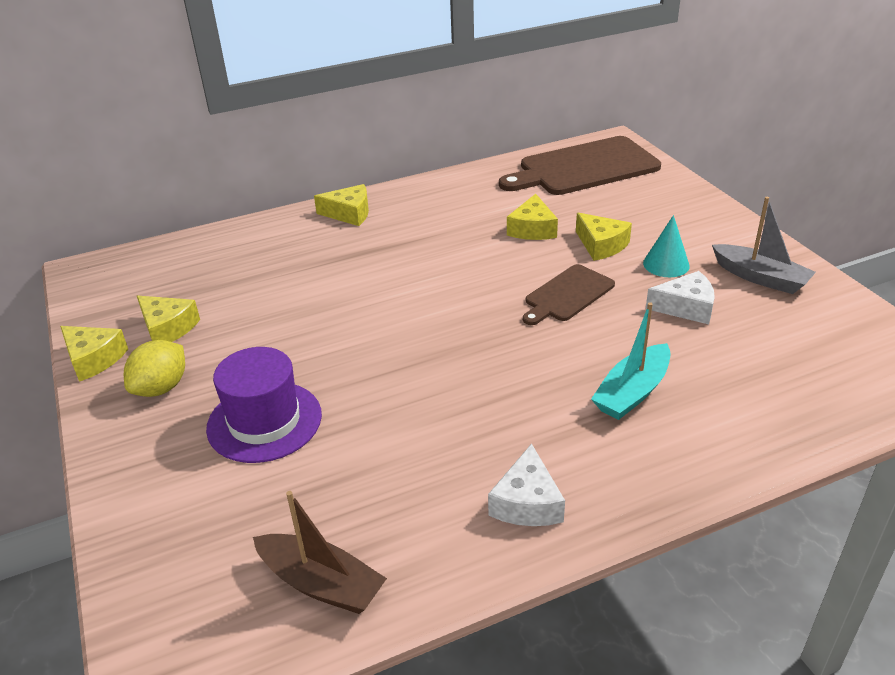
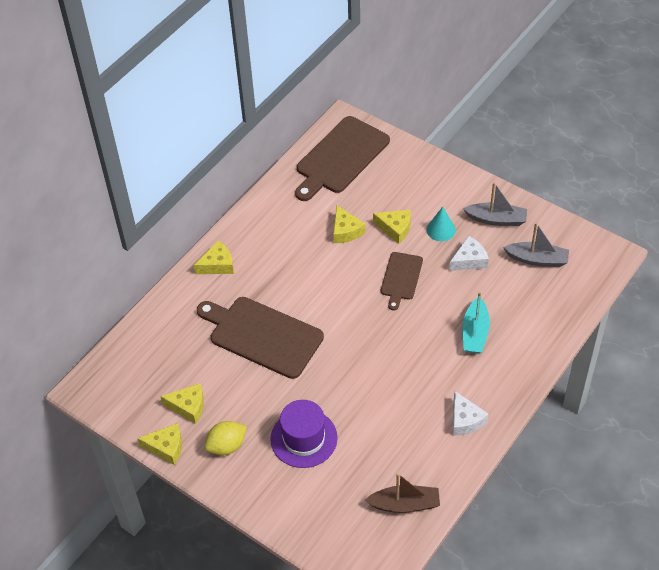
camera: 30 degrees left, 15 degrees up
(161, 388) = (227, 446): yellow lemon -> yellow lemon turned 60 degrees clockwise
(330, 291) = (262, 335): none -> brown cutting board
(800, 340) = (537, 259): none -> grey boat

